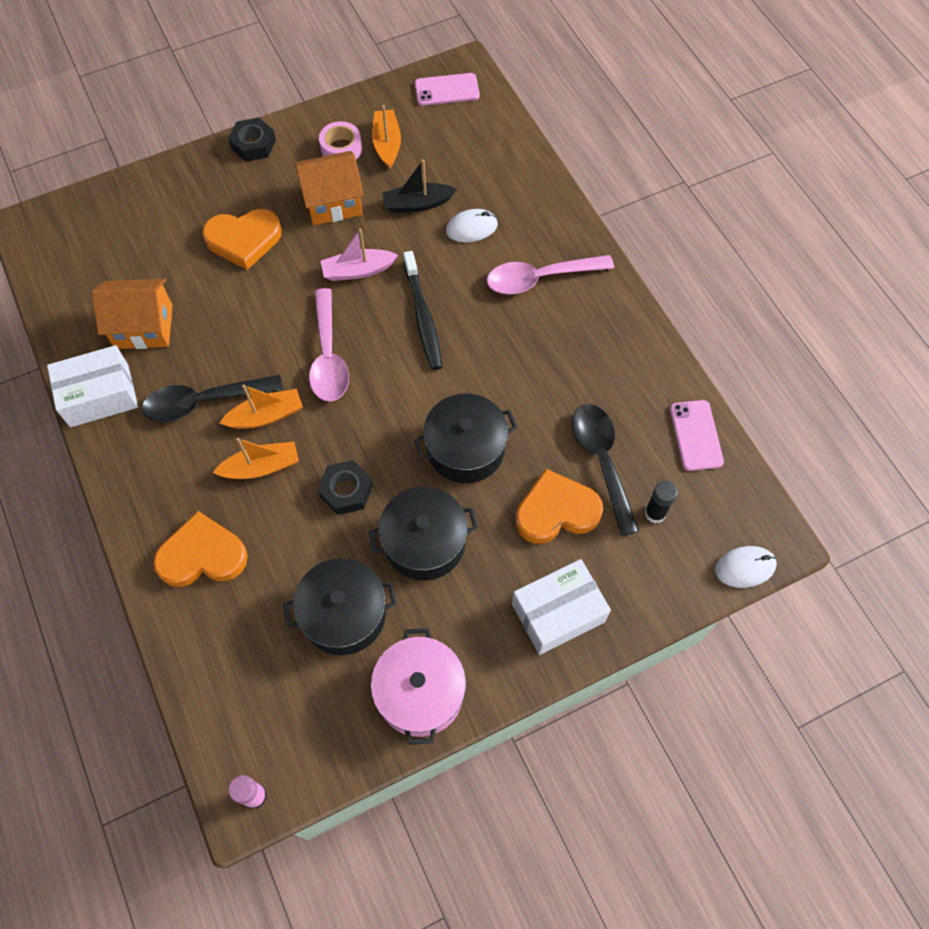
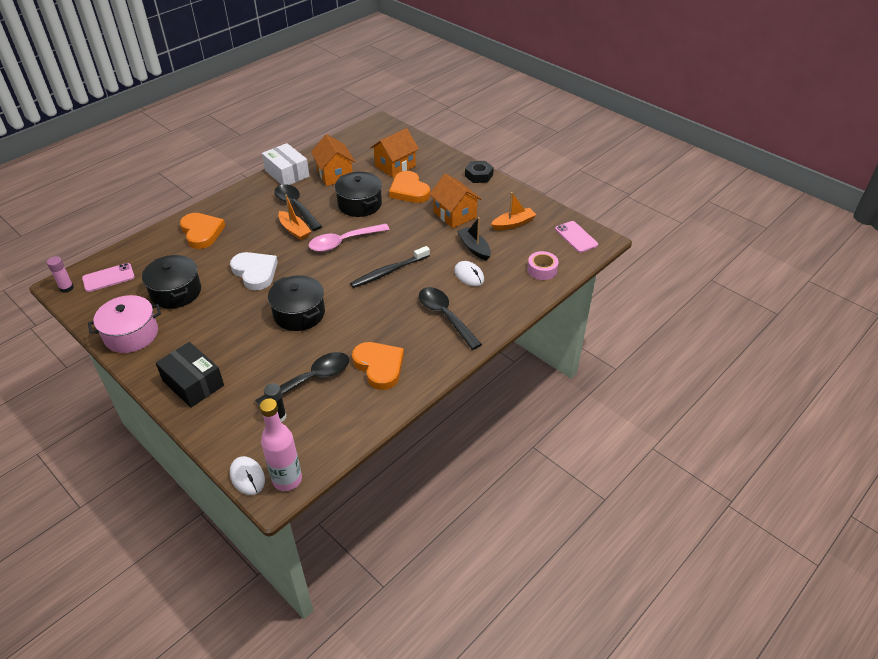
camera: 70 degrees right, 20 degrees down
(168, 239) = (395, 166): none -> orange house
(261, 467) = (261, 237): orange boat -> none
(341, 149) = (497, 207): pink tape -> pink tape (542, 270)
(346, 491) = (255, 272): black nut -> white heart
(358, 271) = (410, 237): pink boat -> none
(424, 542) = (229, 312): black pot -> black pot (359, 204)
(540, 278) = (445, 316): pink spoon -> black spoon
(556, 511) = (266, 365): orange heart -> orange heart (379, 366)
(558, 613) = (193, 383): white box -> black box
(696, 435) = (349, 426): pink phone -> pink phone (108, 278)
(761, 522) = (287, 479): none -> pink bottle

